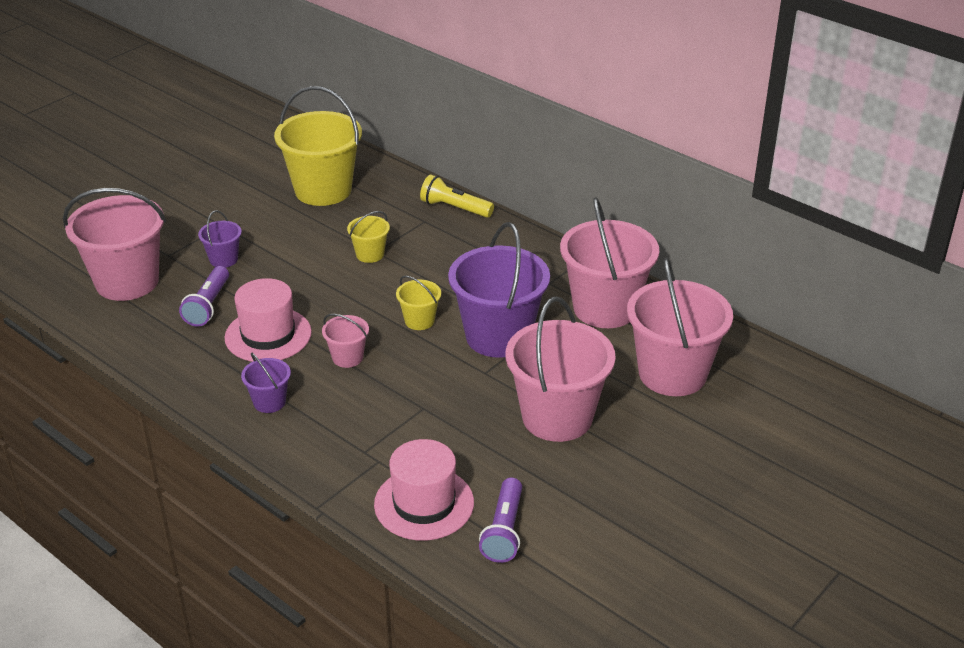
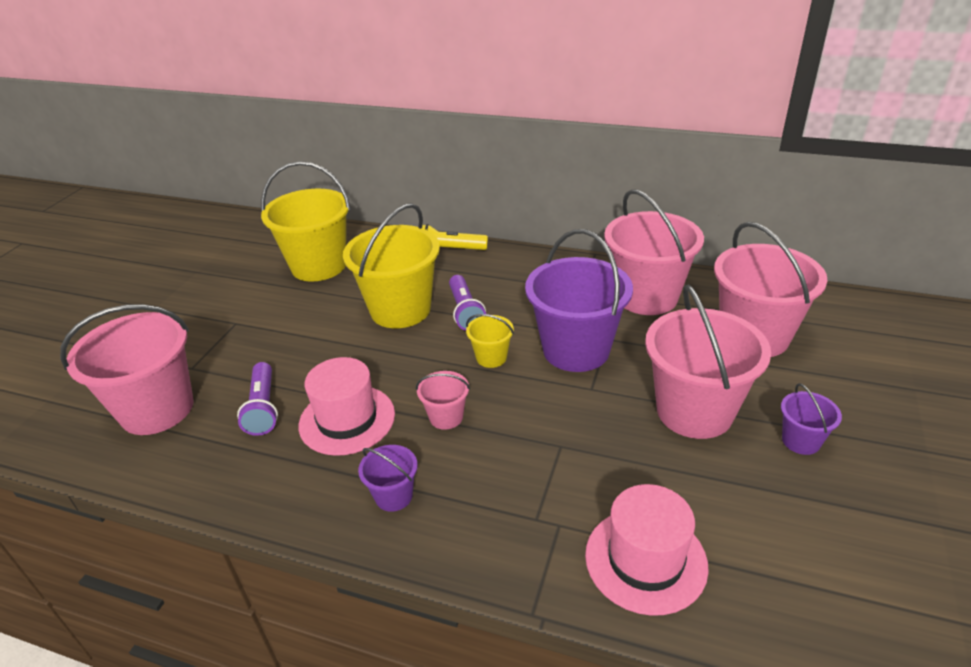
camera: 20 degrees left, 0 degrees up
(223, 259) = (255, 355): purple bucket -> purple bucket (801, 441)
(370, 254) = (400, 310): yellow bucket -> yellow bucket, size x2.17
(504, 530) = (753, 560): purple flashlight -> purple flashlight (465, 311)

